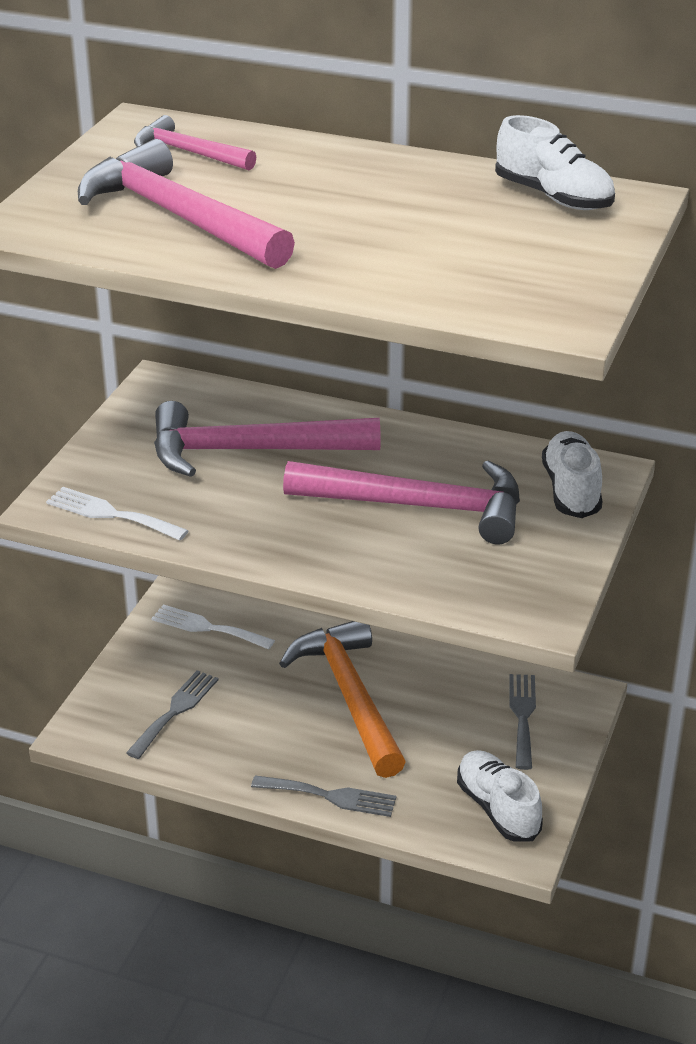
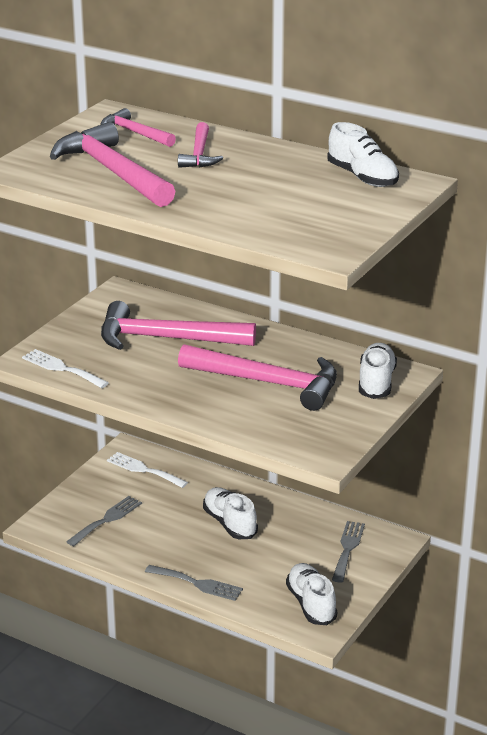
camera: 10 degrees right, 5 degrees down
(298, 179) = (199, 154): none -> pink hammer
(349, 696) = (230, 523): orange hammer -> white shoe

